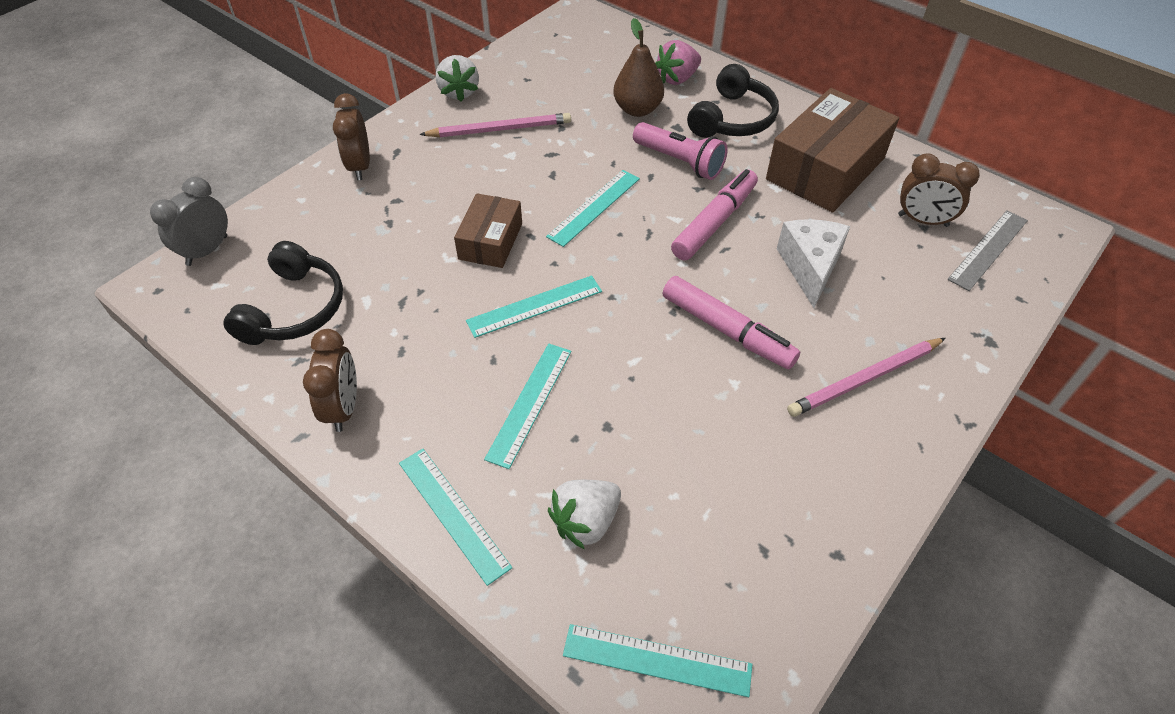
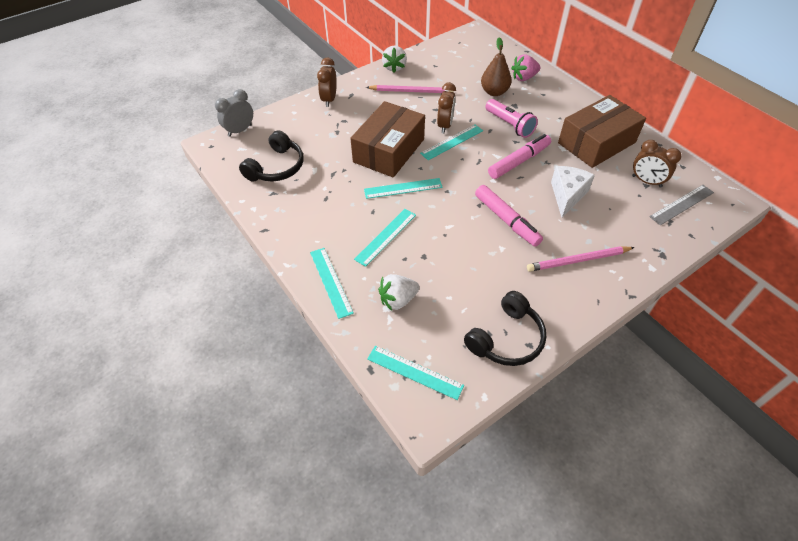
camera: 15 degrees right, 0 degrees up
(343, 408) = (289, 220): brown clock -> brown clock (445, 125)
(490, 241) = (389, 150): brown box -> brown box, size x1.76
(733, 119) = (549, 106): black headphones -> black headphones (507, 339)

